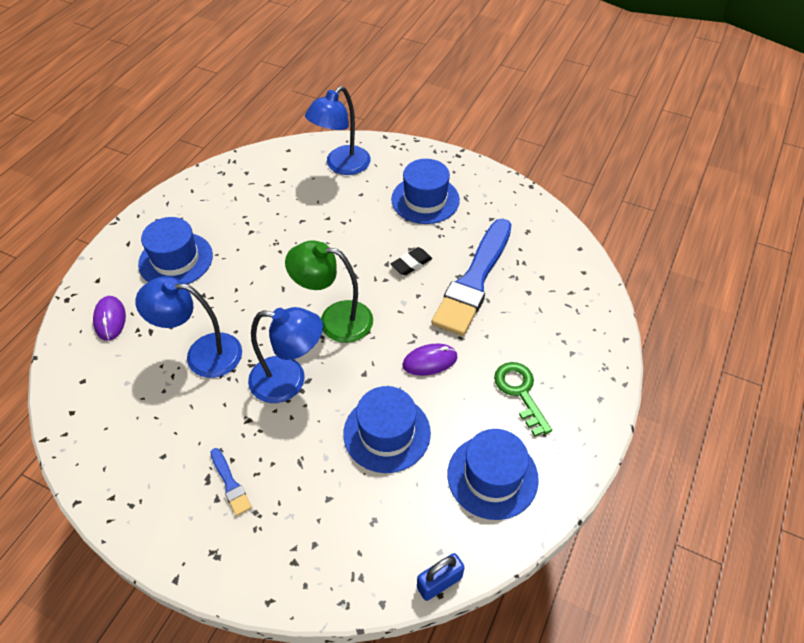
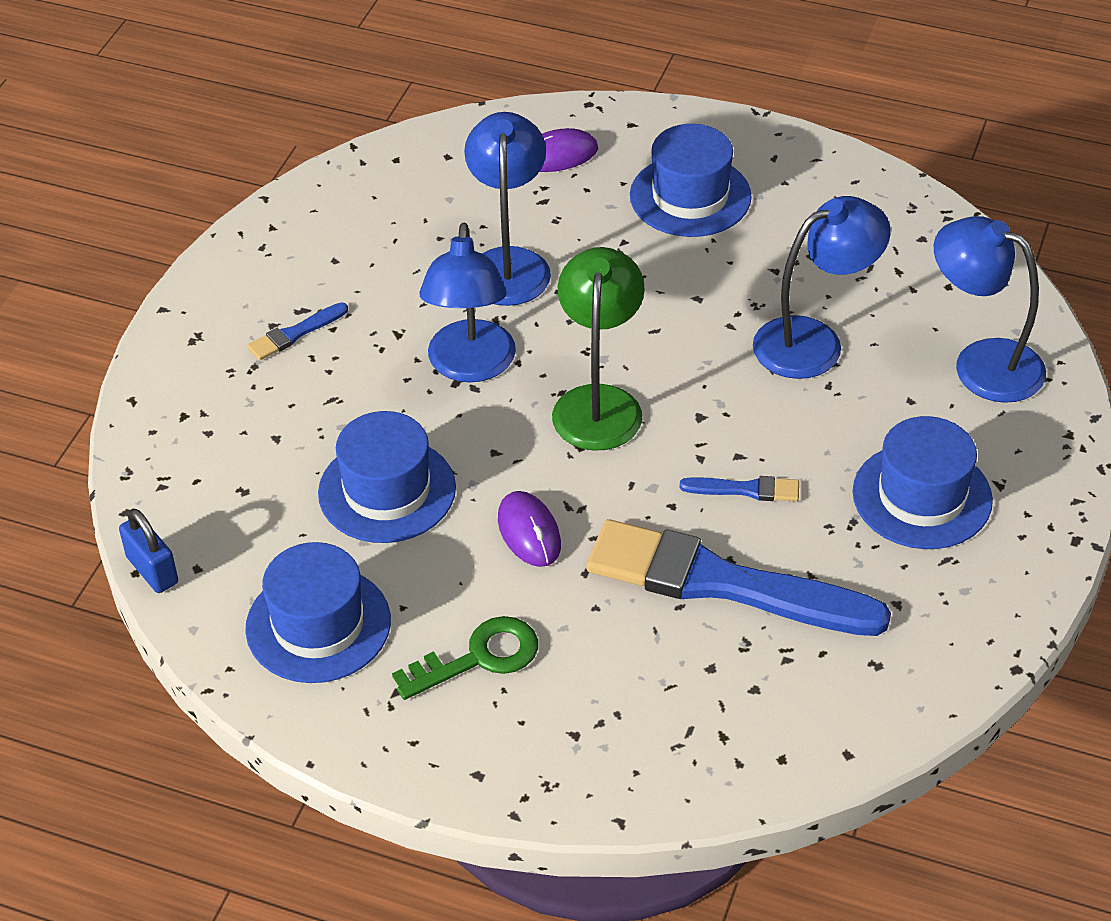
camera: 85 degrees right, 5 degrees down
(310, 223) = (814, 341): none -> blue lamp
(411, 264) = (745, 489): black eraser -> blue brush

